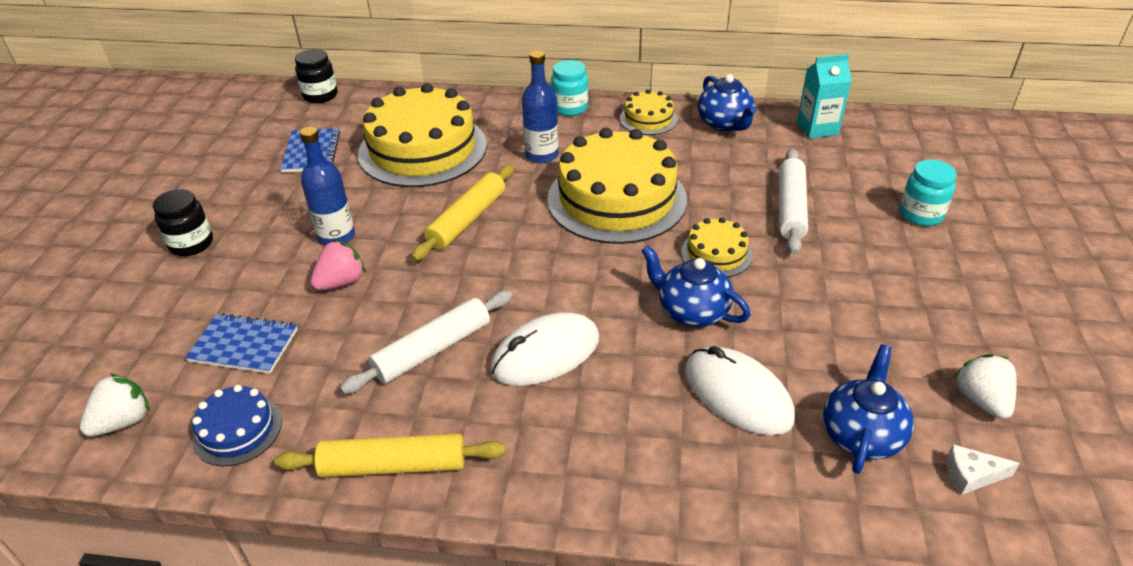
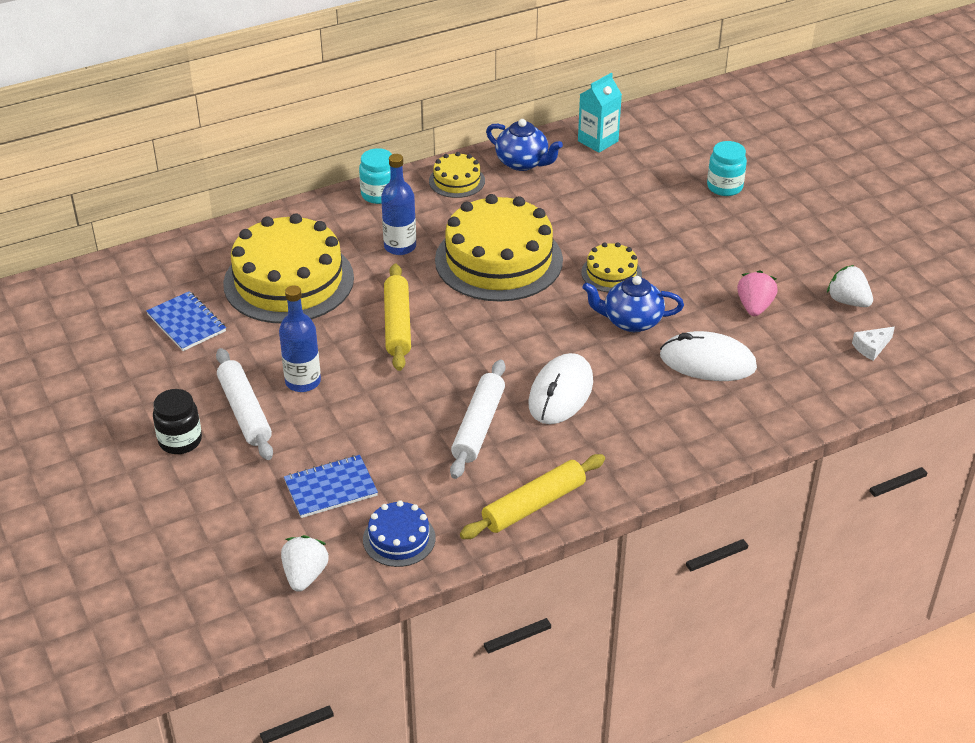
camera: 35 degrees left, 0 degrees up
(320, 95) = (123, 268): black jar -> none
(341, 282) = (351, 413): pink strawberry -> pink strawberry (754, 307)
(791, 208) = (633, 216): white rolling pin -> white rolling pin (245, 411)
(861, 435) = (797, 352): blue teapot -> none

